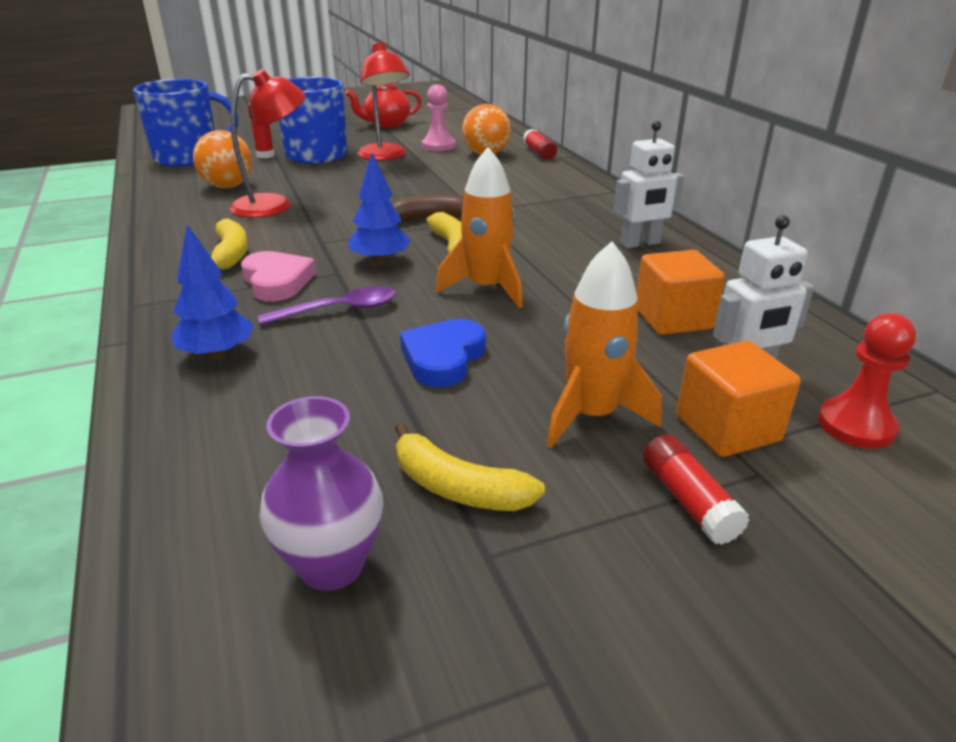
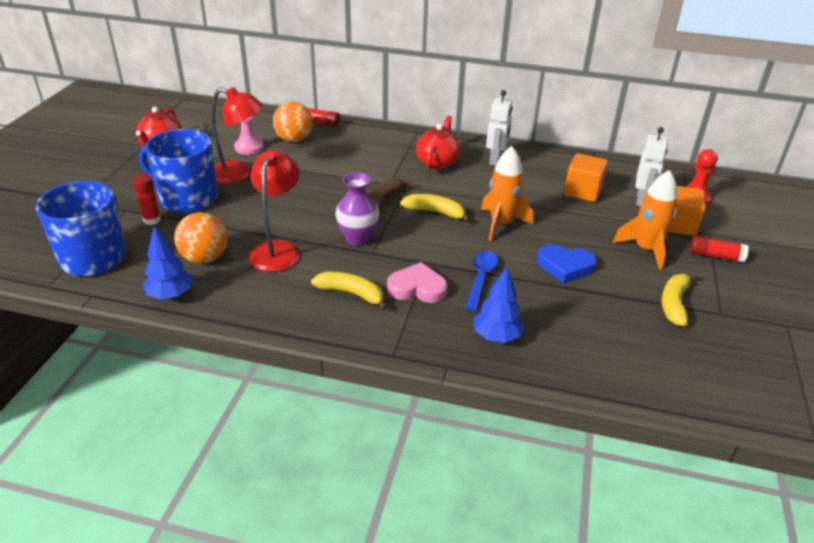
camera: 55 degrees left, 5 degrees up
(331, 565) = (705, 353): purple vase -> purple vase (358, 239)
(339, 310) = (481, 279): purple spoon -> blue spoon
(380, 261) = (429, 243): blue tree -> blue tree (171, 295)
(443, 358) = (565, 266): blue heart -> blue heart turned 45 degrees counterclockwise
(458, 487) = (674, 304): yellow banana -> yellow banana turned 135 degrees clockwise
(567, 218) = (437, 162): none -> red teapot

